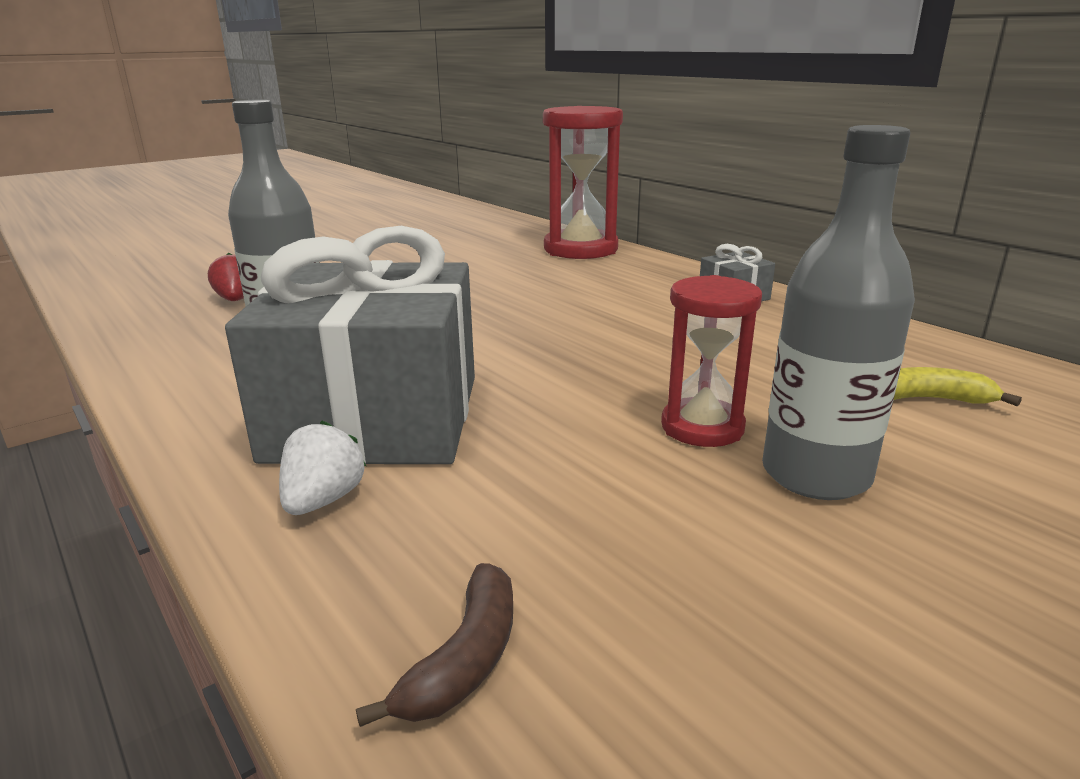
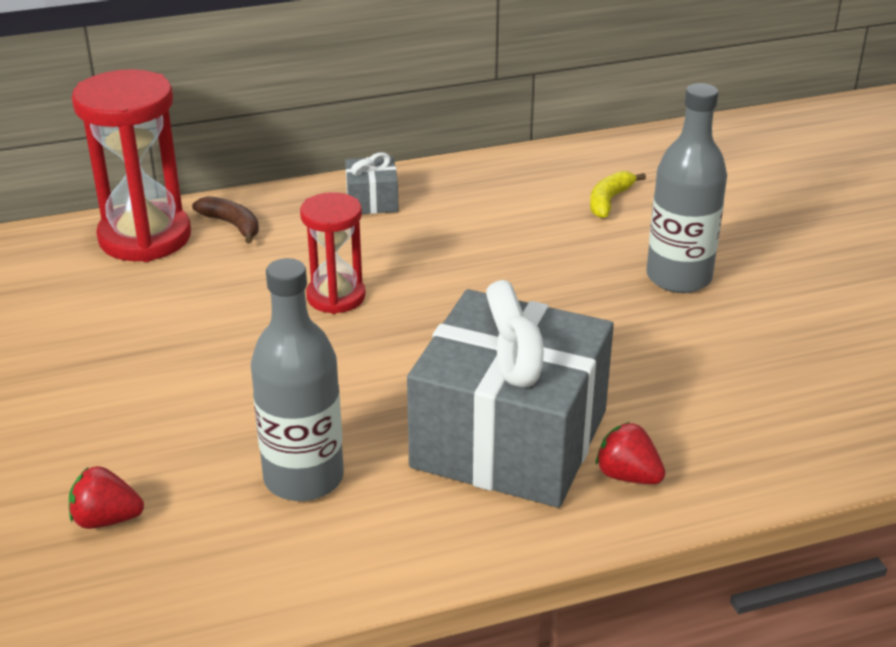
camera: 70 degrees left, 10 degrees up
(323, 500) = (628, 476): white strawberry -> red strawberry
(465, 659) = (798, 438): brown banana -> brown banana (232, 225)
(702, 427) = (602, 296): red hourglass -> red hourglass (336, 297)

